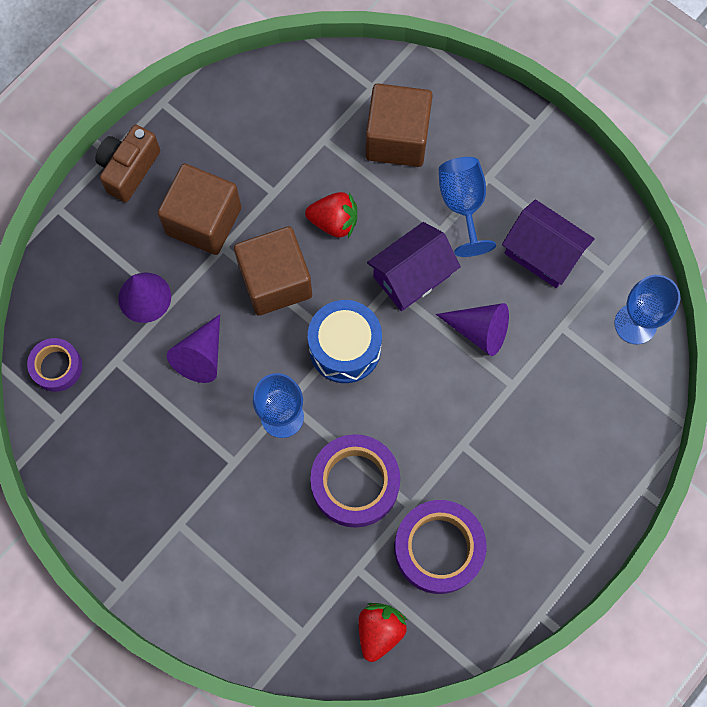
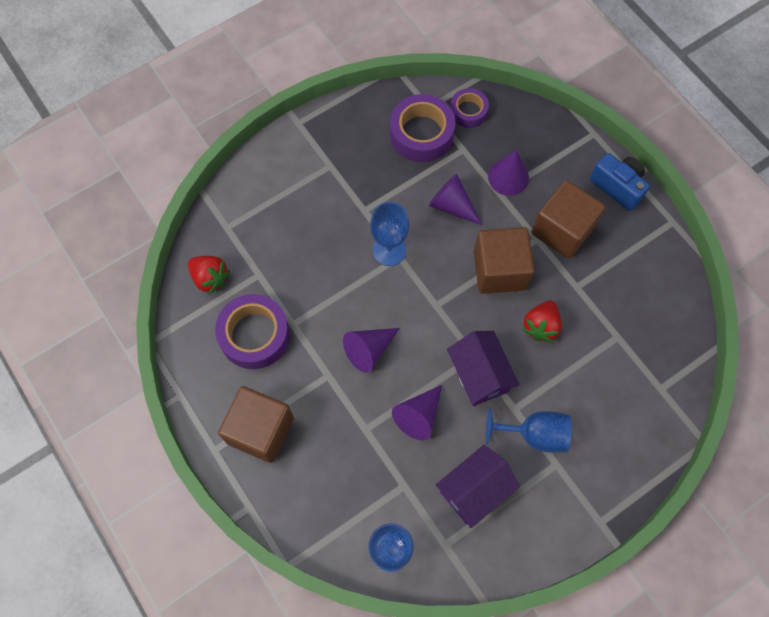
camera: 105 degrees right, 5 degrees down
(129, 169) = (617, 187): brown camera -> blue camera
(345, 348) = (431, 308): blue drum -> none
(355, 483) = (323, 289): purple tape -> purple tape (421, 134)
(397, 138) = (607, 396): brown cube -> brown cube (260, 430)
(418, 406) = (369, 350): none -> purple cone

